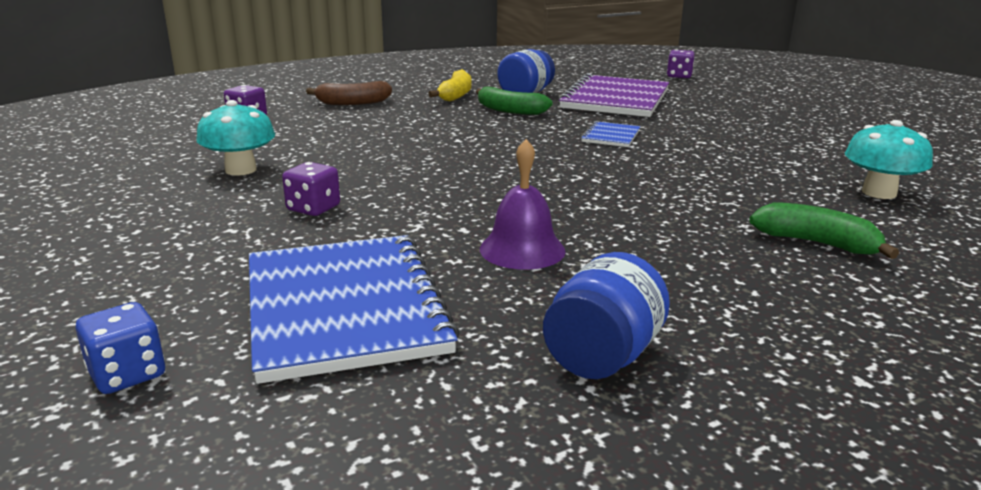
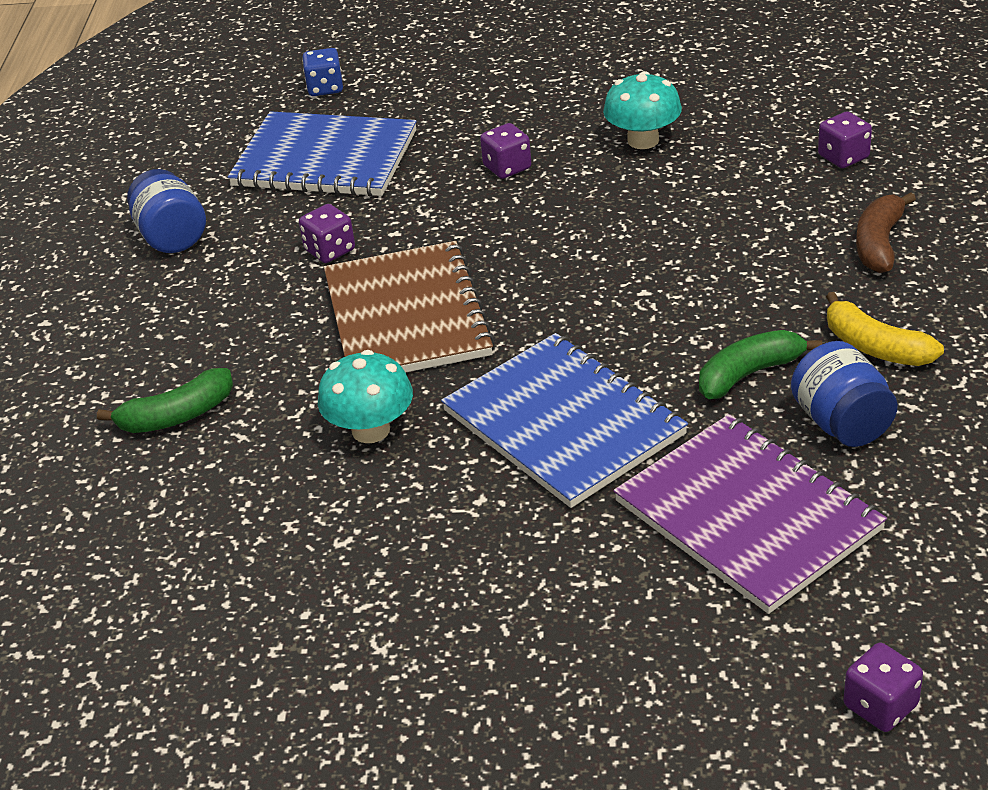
camera: 125 degrees right, 15 degrees up
(522, 249) = (330, 250): purple bell -> purple dice
(572, 195) = (407, 316): none -> brown notebook
(611, 136) = (563, 423): blue notebook -> blue notebook, size x2.20
(879, 193) = (208, 546): turquoise mushroom -> turquoise mushroom (371, 430)

